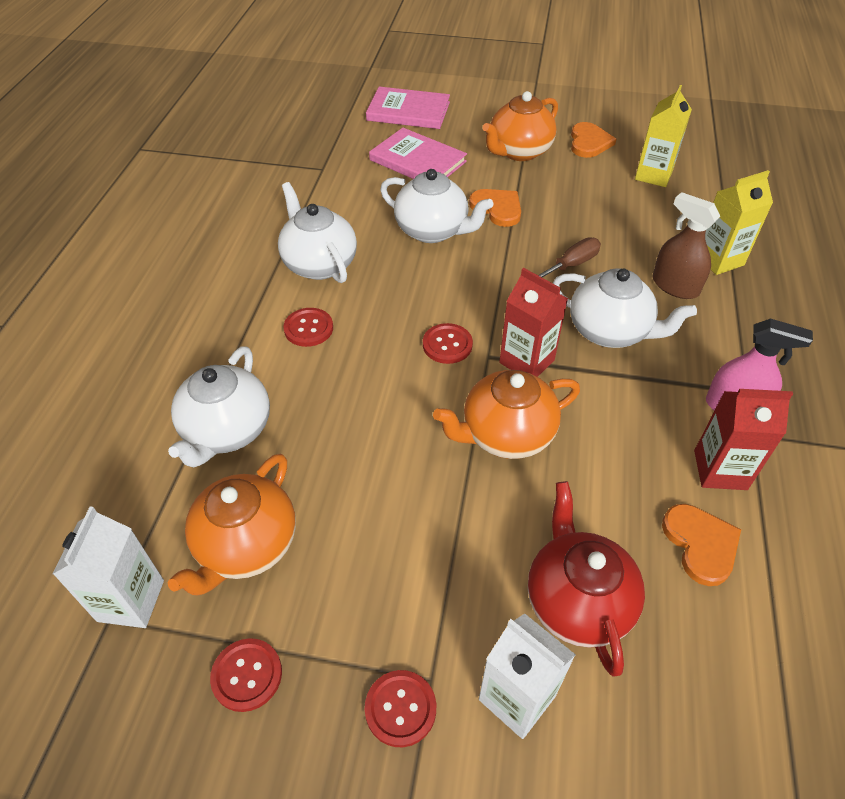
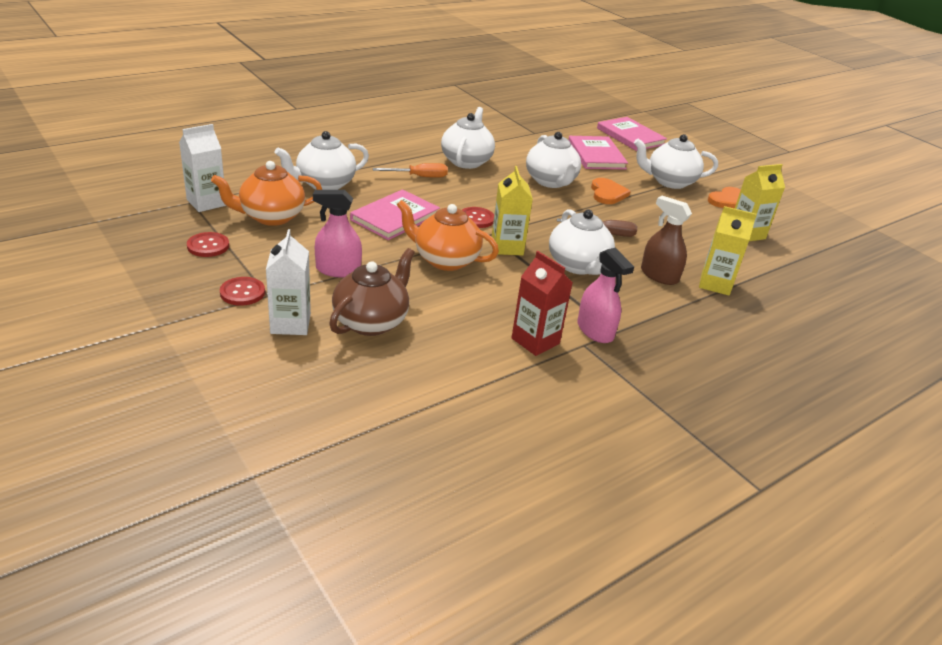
camera: 40 degrees right, 15 degrees down
(308, 328) = (419, 177): red button -> orange screwdriver
(374, 415) = (395, 217): none -> pink book
(438, 557) = (338, 270): none -> pink spray bottle
(518, 151) = (669, 181): orange teapot -> white teapot
(526, 361) = (507, 247): red carton -> yellow carton
(577, 600) = (372, 322): red teapot -> brown teapot
(675, 286) = (659, 275): brown spray bottle -> brown spray bottle turned 45 degrees counterclockwise
(700, 544) = (469, 351): orange heart -> none

